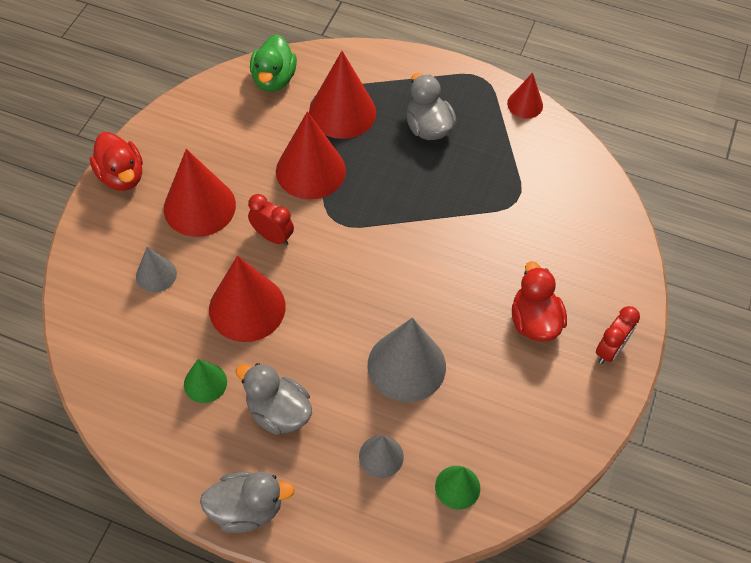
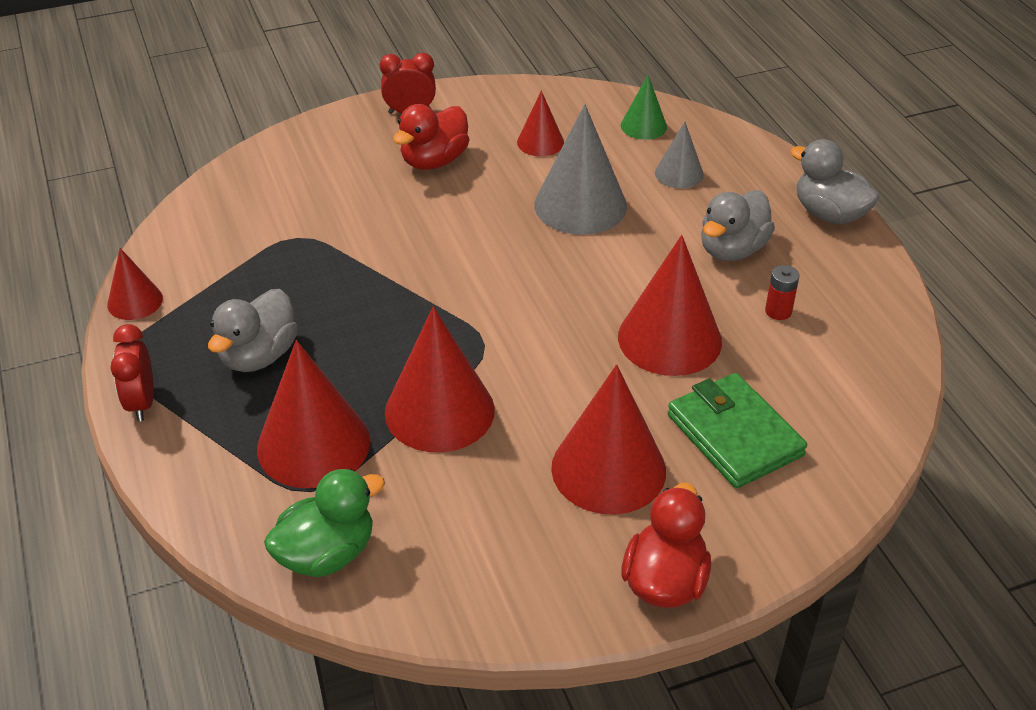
camera: 130 degrees left, 15 degrees down
(156, 274) = (734, 435): grey cone -> green wallet
(205, 383) = (778, 311): green cone -> red battery
(272, 236) = (566, 379): red clock -> red clock (141, 403)
(278, 412) = (732, 249): grey duck -> grey duck turned 45 degrees clockwise
(499, 401) = (540, 142): none -> red cone

